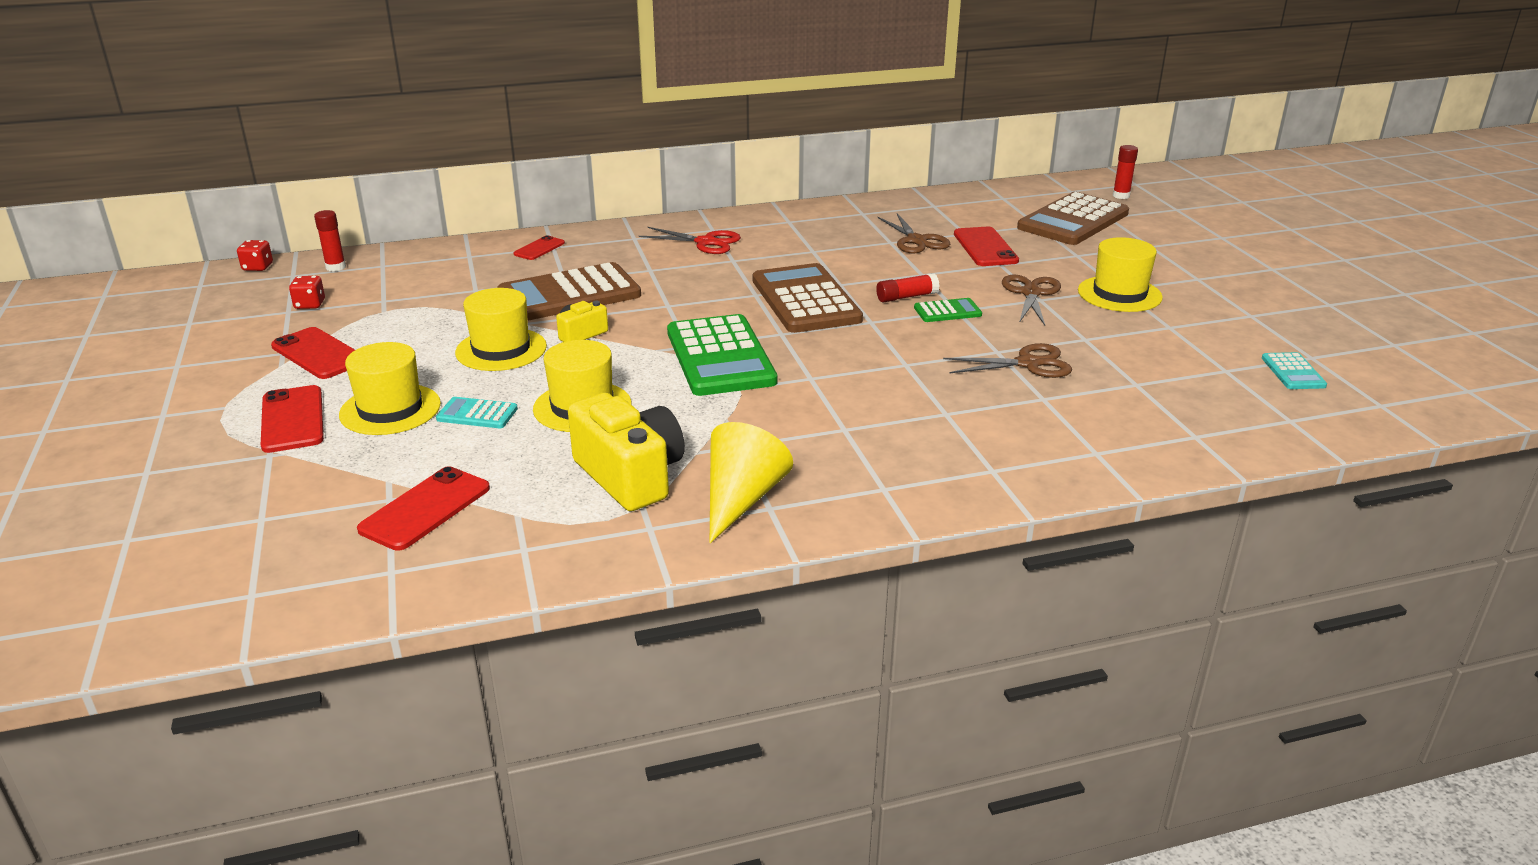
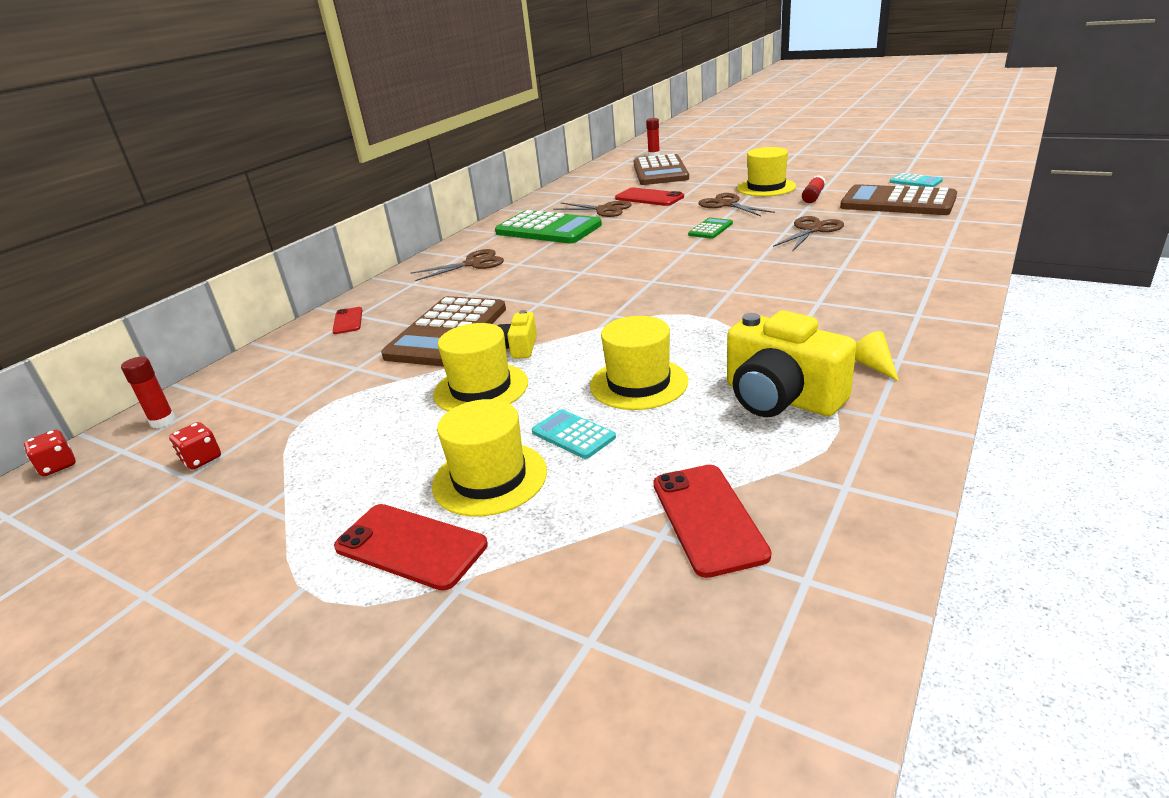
camera: 40 degrees left, 0 degrees up
(319, 354) = (308, 485): red phone -> none
(477, 414) = (573, 435): turquoise calculator -> turquoise calculator turned 75 degrees clockwise
(630, 476) = (781, 398): yellow camera -> yellow camera turned 150 degrees counterclockwise
(706, 242) = (473, 263): red scissors -> brown scissors
(720, 357) = (649, 309): green calculator -> green calculator (548, 229)
(741, 499) = (873, 366): yellow cone -> yellow cone, size x0.48
(805, 300) = (619, 260): brown calculator -> brown calculator (897, 202)
(906, 297) = (671, 233): red glue stick -> red glue stick (813, 196)

